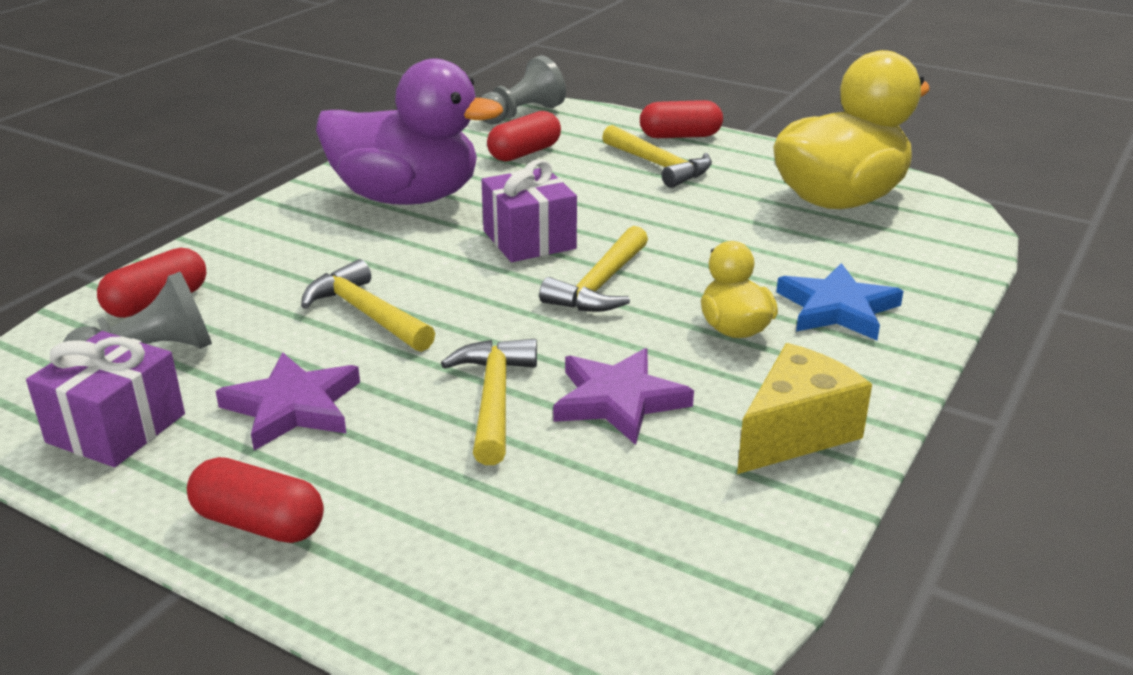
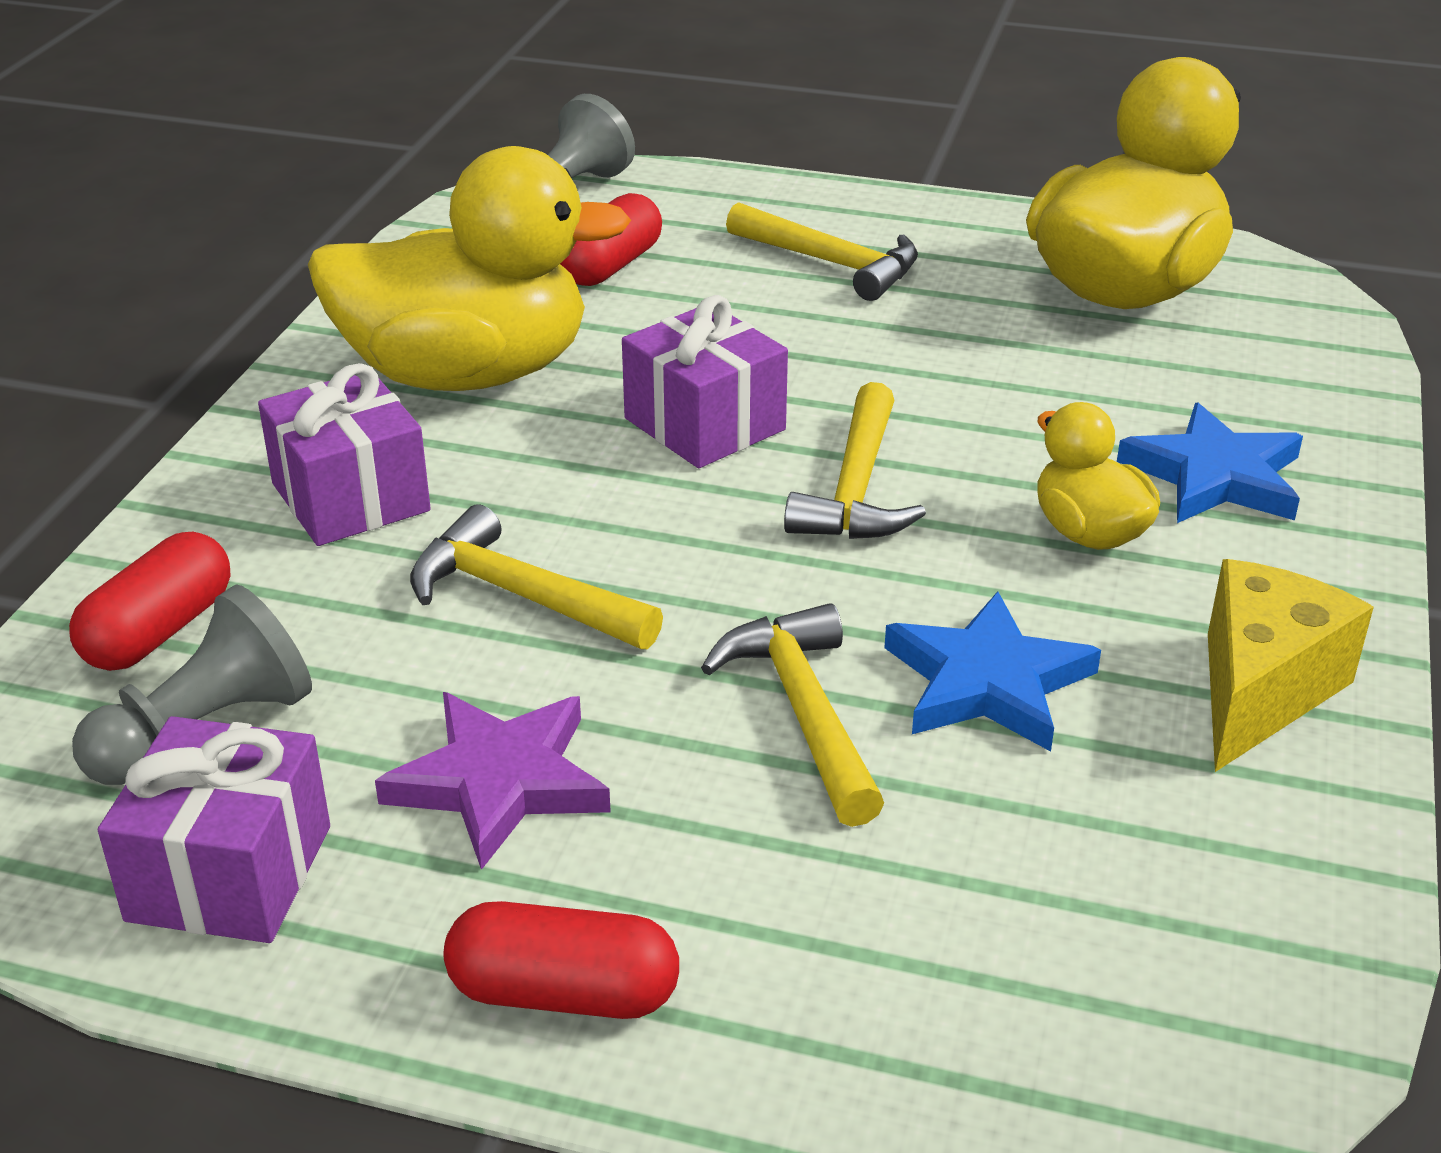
camera: 15 degrees left, 5 degrees up
(302, 251) = (350, 497): none -> purple gift
(407, 198) = (467, 374): purple duck -> yellow duck
(618, 401) = (987, 682): purple star -> blue star
(680, 136) = (836, 205): red capsule -> none

